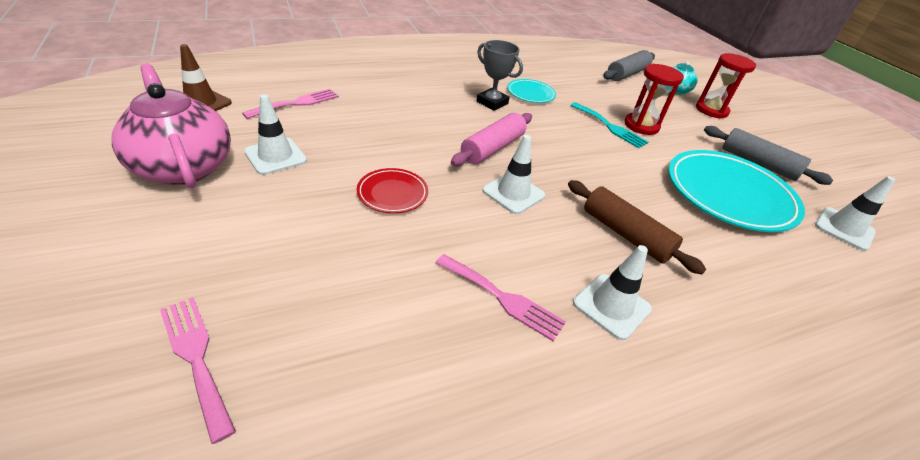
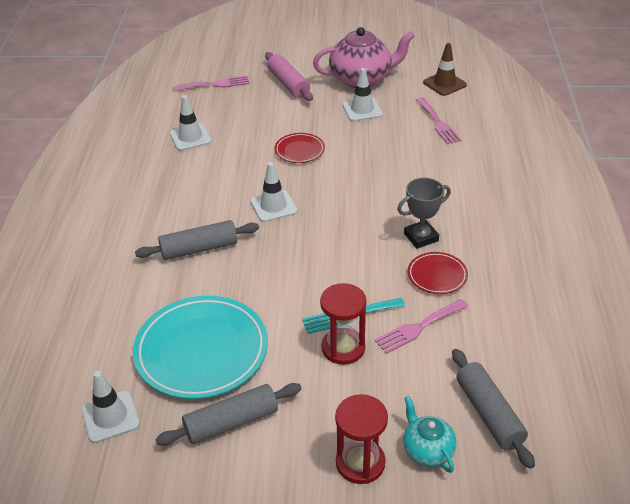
camera: 120 degrees right, 0 degrees up
(492, 148) = (338, 213): pink rolling pin -> pink rolling pin (288, 84)
(502, 298) = (186, 173): pink fork -> pink fork (418, 327)
(530, 94) = (437, 275): turquoise plate -> red plate
(611, 306) = (151, 213): white traffic cone -> white traffic cone (190, 137)
(625, 234) = (199, 249): brown rolling pin -> grey rolling pin

